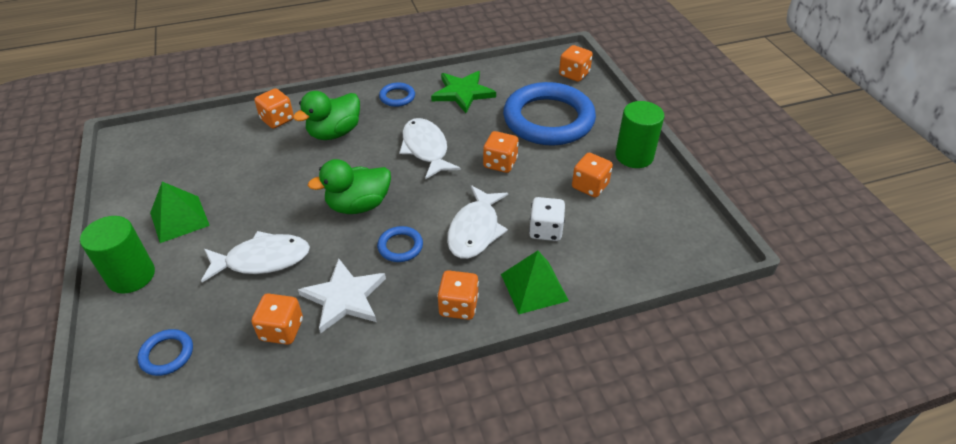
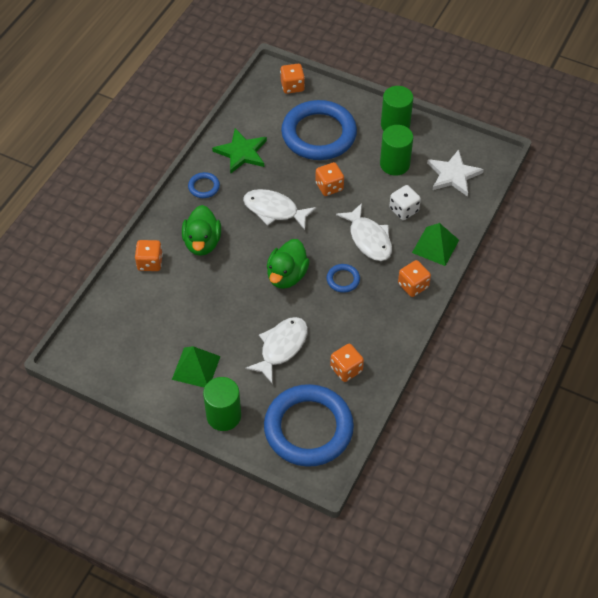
camera: 45 degrees left, 10 degrees up
(167, 354) = (308, 428): blue ring -> blue ring, size x2.45
(344, 297) = (353, 328): white star -> white star (453, 175)
(590, 186) = (394, 164): orange dice -> green cylinder

